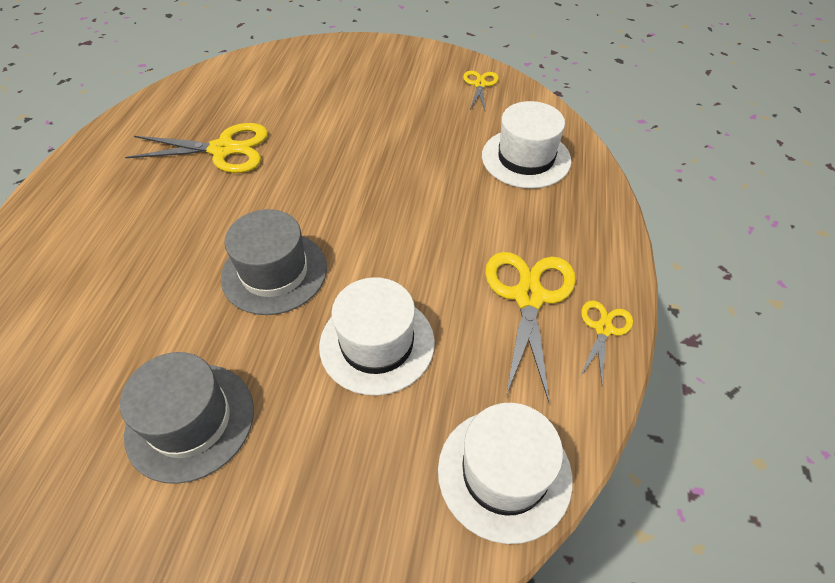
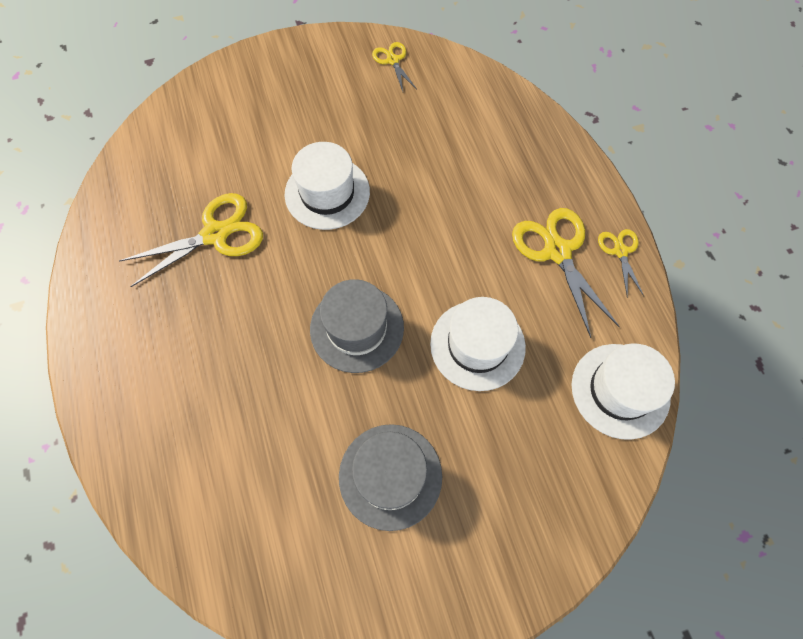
camera: 30 degrees left, 15 degrees up
(526, 158) = (479, 124): white hat -> white hat (327, 193)

